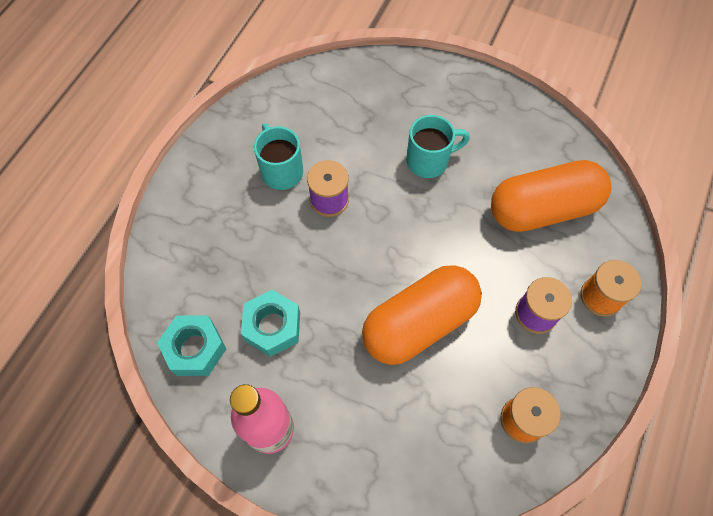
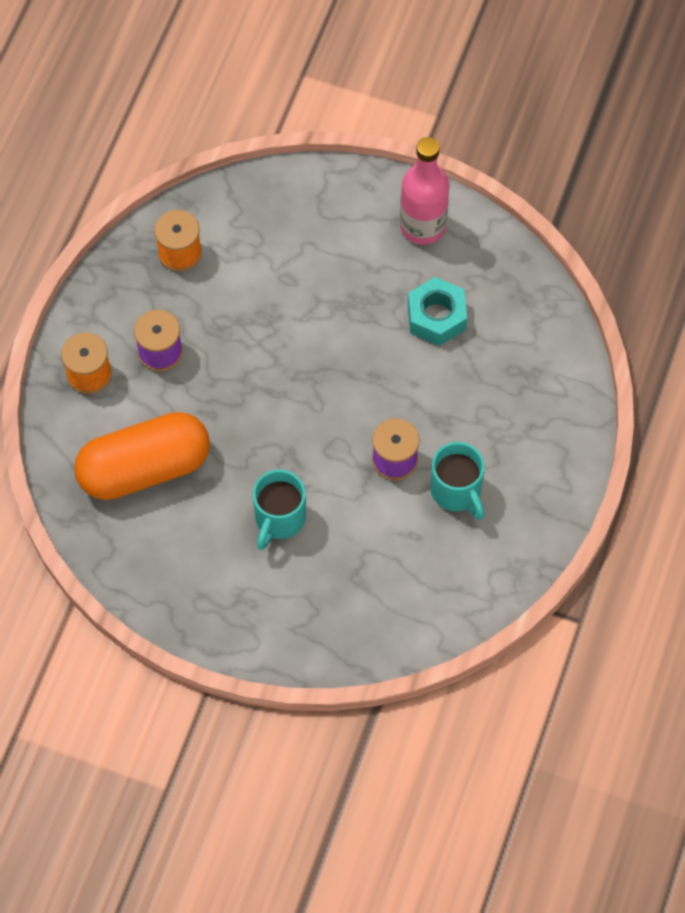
camera: 175 degrees right, 0 degrees up
(195, 349) = (511, 290): turquoise nut -> none
(419, 323) = (284, 332): orange capsule -> none
(429, 161) = (279, 519): turquoise mug -> turquoise mug turned 45 degrees counterclockwise

